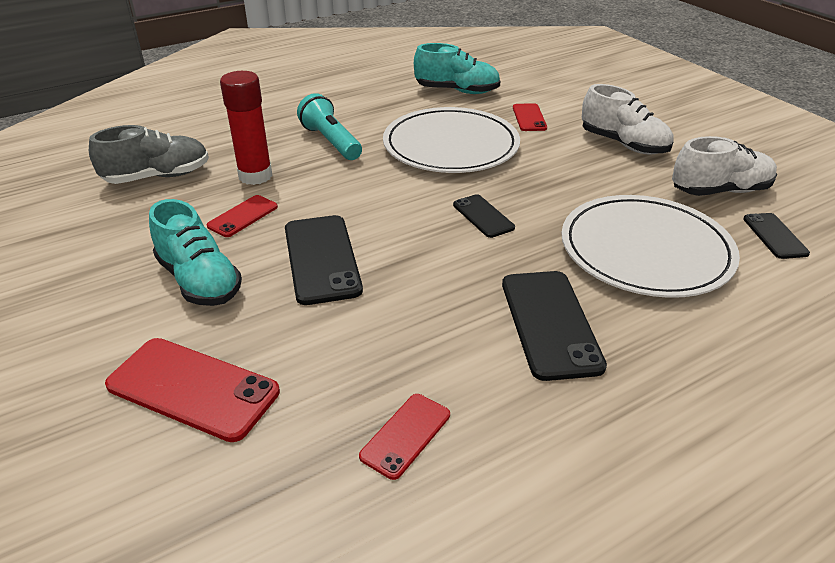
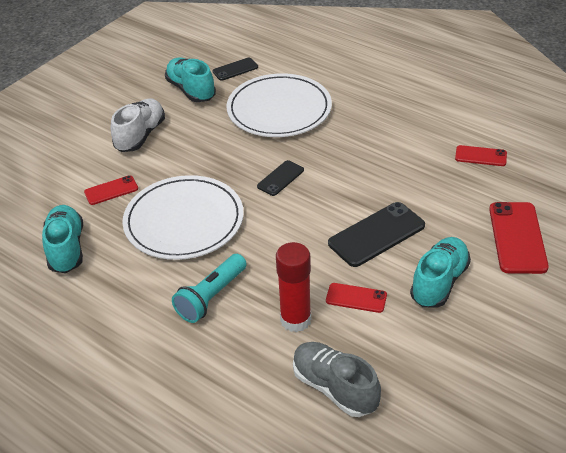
camera: 110 degrees left, 5 degrees up
(550, 323) = (370, 131): black phone -> none
(720, 191) = (191, 90): white shoe -> turquoise shoe

